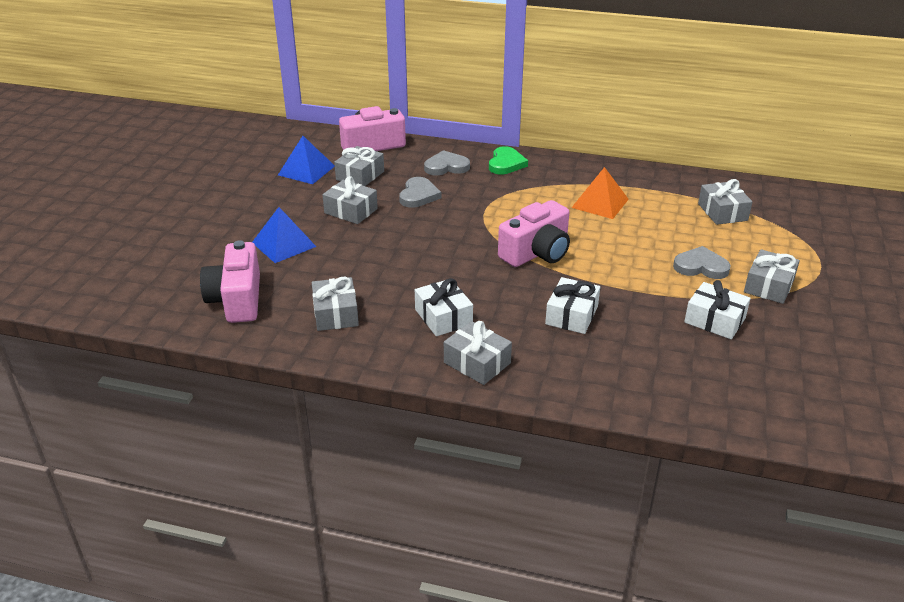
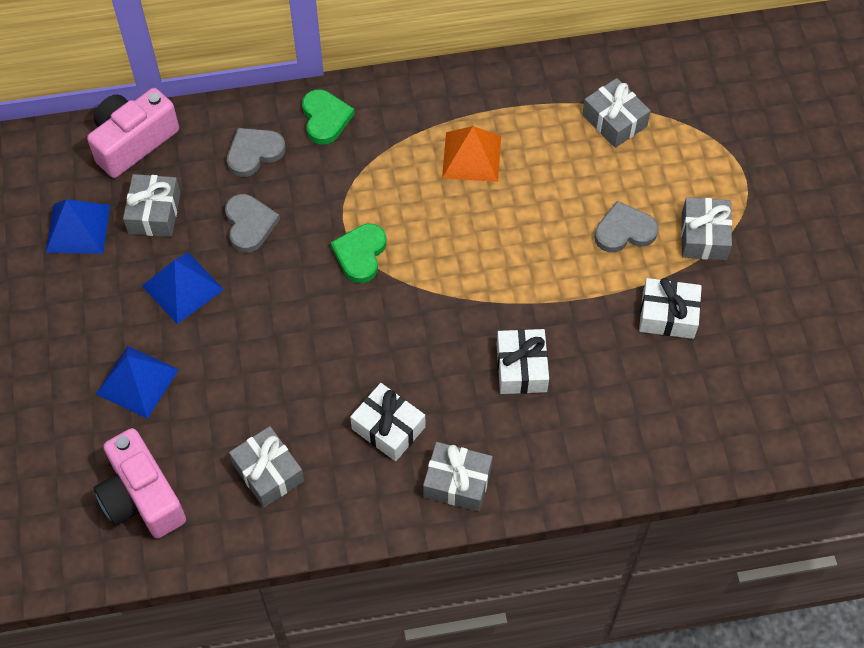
camera: 25 degrees left, 25 degrees up
(351, 211) = (182, 287): grey gift -> blue pyramid
(486, 227) = (360, 254): none -> green heart
(537, 253) = (439, 278): pink camera -> none

